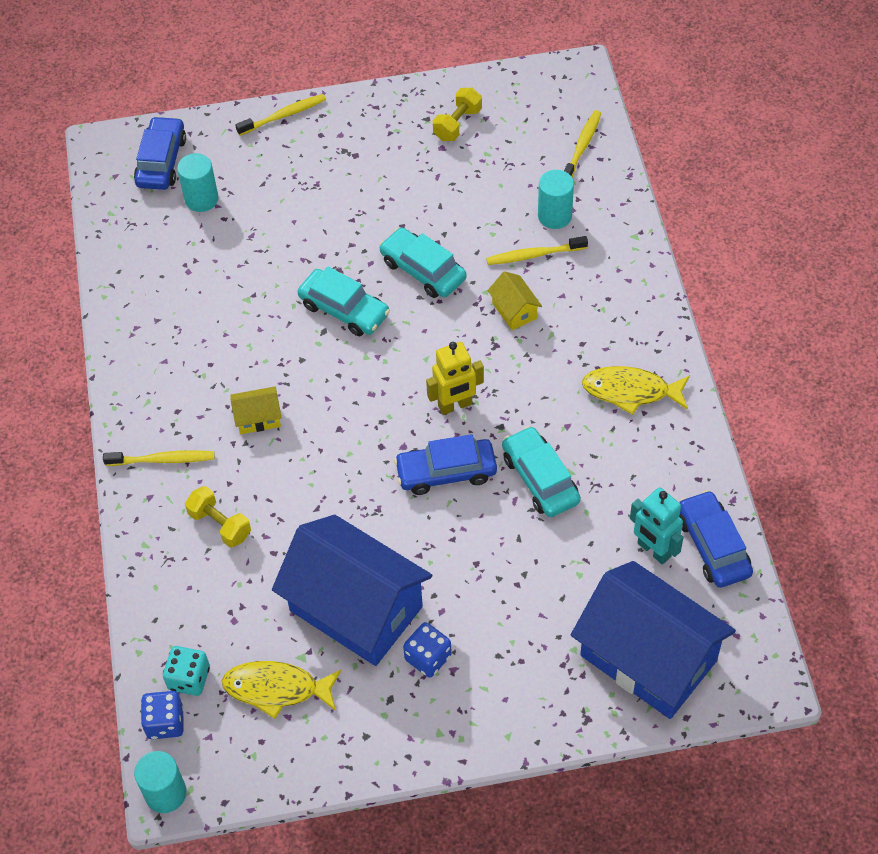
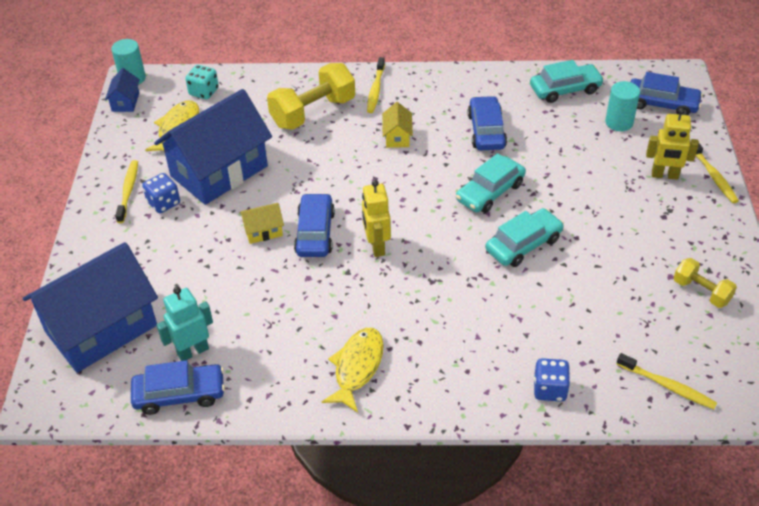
camera: 100 degrees right, 10 degrees down
(165, 722) = (179, 80): blue dice -> blue dice (549, 389)
(220, 524) = (313, 112): yellow dumbbell -> yellow dumbbell, size x1.78
(224, 783) = (125, 102): none -> blue house
(234, 326) = (486, 131): none -> blue car
(289, 156) = (664, 175): none -> yellow robot
(514, 310) = (467, 299): yellow house -> yellow house (263, 231)
(534, 255) = (529, 323): yellow toothbrush -> yellow toothbrush (128, 191)
(540, 479) = (288, 289): turquoise car -> turquoise car (565, 89)
(554, 216) = (575, 347): turquoise cylinder -> none

